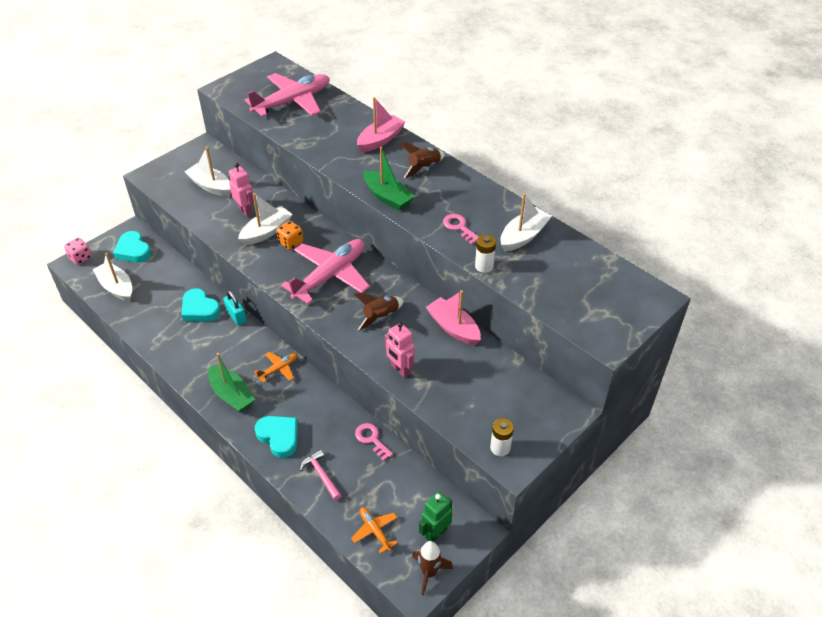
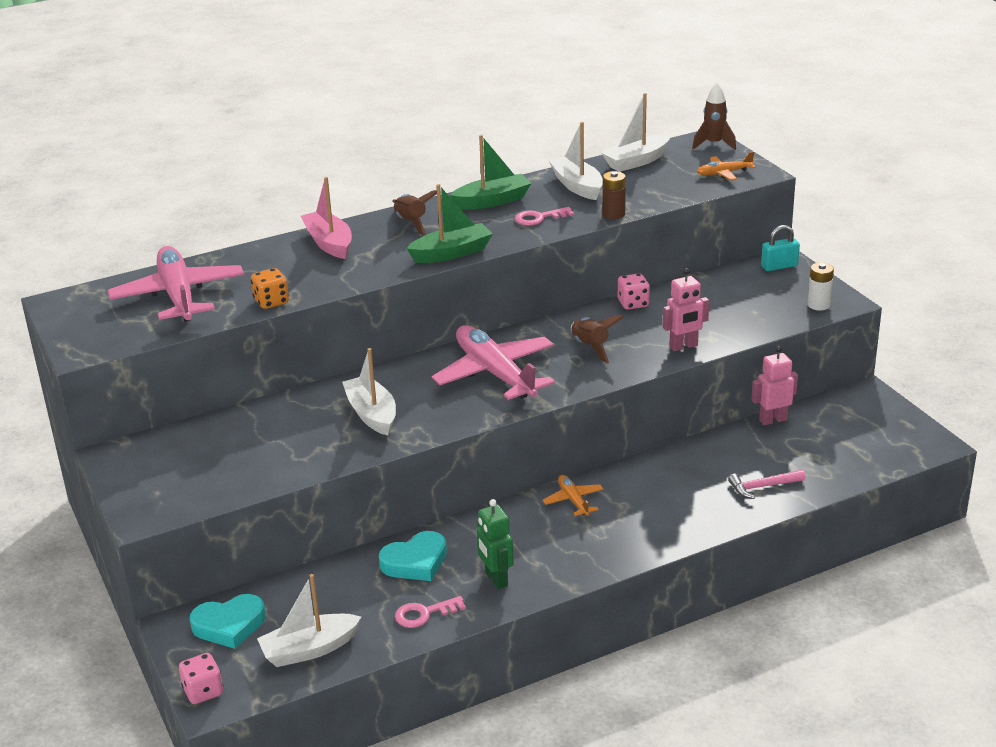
camera: 70 degrees left, 15 degrees down
(211, 186) = (225, 455): white boat -> white boat (636, 161)
(231, 395) = (601, 546): green boat -> green boat (492, 201)
(236, 316) = (451, 528): turquoise padlock -> turquoise padlock (779, 266)
(245, 210) = (310, 428): pink robot -> pink robot (773, 420)
(279, 437) = (691, 513): turquoise heart -> none
(290, 243) = (409, 397): orange dice -> orange dice (271, 302)
(371, 439) = (721, 442): pink key -> pink key (424, 614)
(375, 531) = (853, 459): orange plane -> orange plane (724, 173)
(429, 573) = (915, 431): brown rocket -> brown rocket (713, 144)
(435, 533) = (865, 419): green robot -> green robot (496, 579)
(453, 328) = (633, 303): pink boat -> pink dice
(484, 266) = (613, 214): white battery -> brown battery

